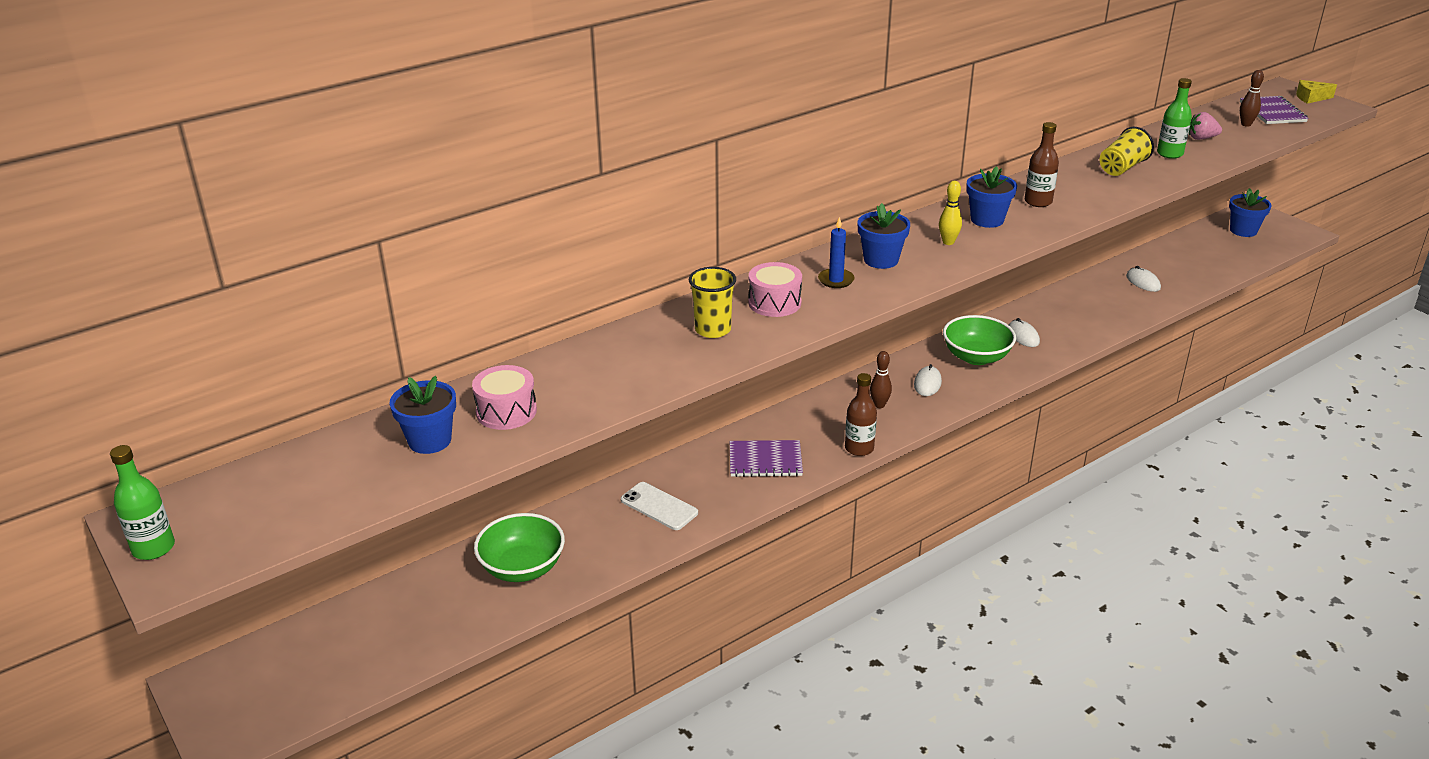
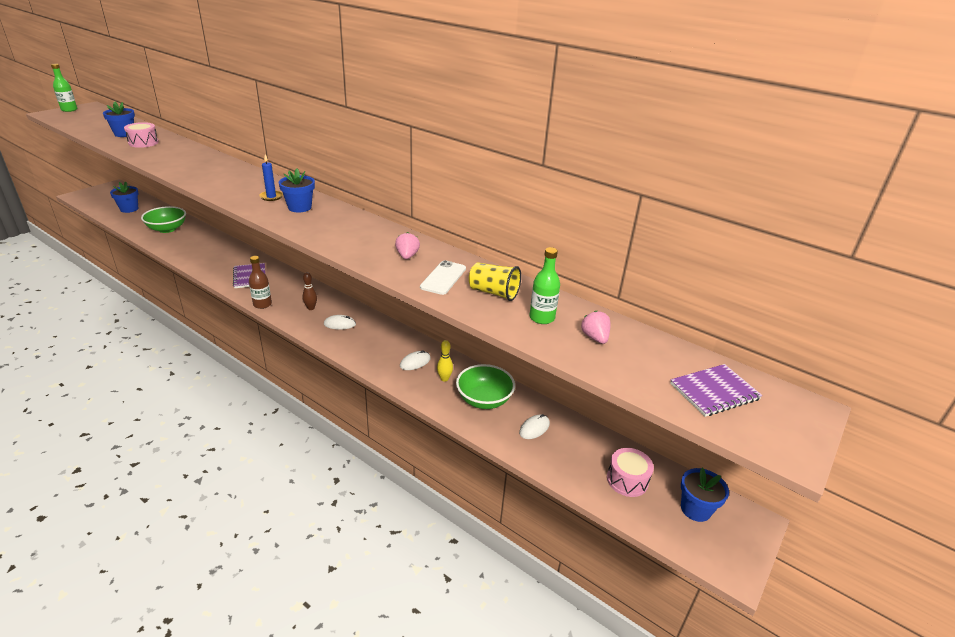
camera: 70 degrees right, 0 degrees up
(659, 506) = (210, 253): white phone -> white phone (443, 278)
(713, 330) = (213, 172): yellow cup -> none
(774, 303) = (243, 184): pink drum -> pink drum (627, 480)
(948, 242) = (329, 226): yellow bowling pin -> yellow bowling pin (444, 379)
(976, 357) = (378, 342): green bowl -> green bowl (484, 400)
(987, 220) = (369, 238): blue flower pot -> blue flower pot (129, 209)
(1038, 202) = (407, 256): brown bottle -> pink strawberry
(1246, 124) = (658, 369): brown bowling pin -> none
(1311, 98) = (796, 428): yellow cheese -> none

